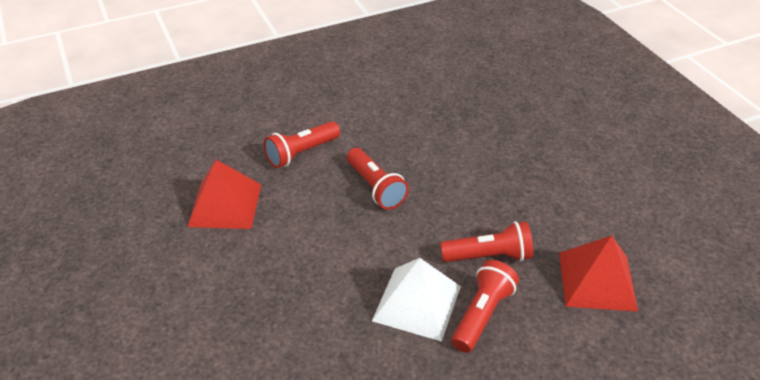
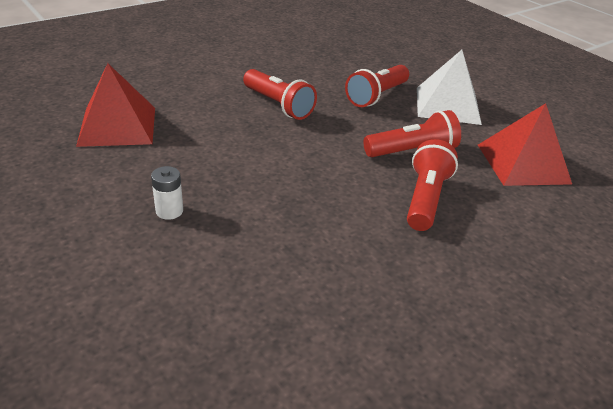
camera: 15 degrees left, 5 degrees down
(252, 306) = (169, 211): none -> white battery
(301, 153) = (193, 82): red flashlight -> red flashlight (376, 96)
(417, 303) = (354, 194): white pyramid -> white pyramid (447, 105)

